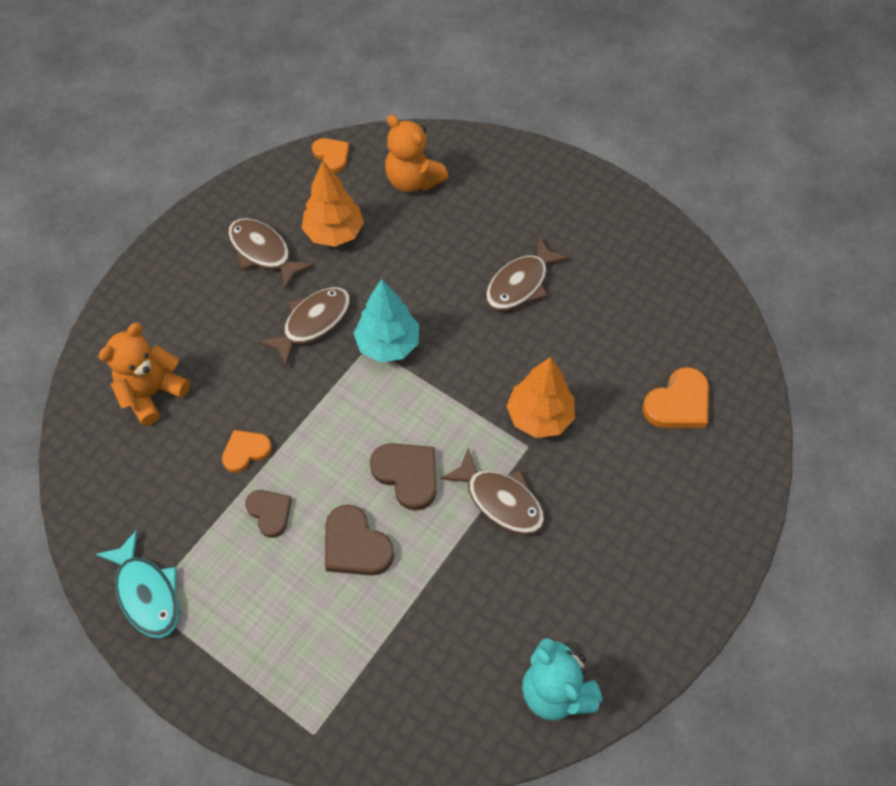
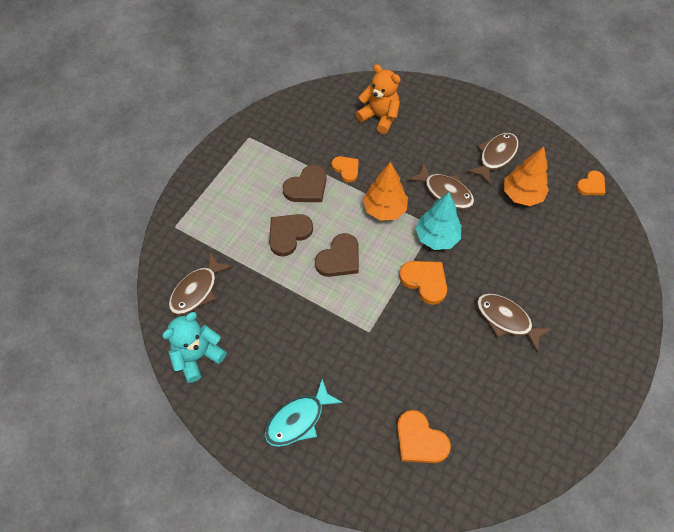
camera: 85 degrees right, 0 degrees up
(147, 593) = (254, 137): turquoise fish -> turquoise fish (298, 419)
(270, 512) = (307, 187): brown heart -> brown heart, size x1.51
(413, 180) = (584, 239): orange teddy bear -> none
(456, 368) = (425, 281): none -> orange heart
(500, 500) = (326, 316): brown fish -> brown fish (197, 290)
(539, 416) = (394, 338): orange tree -> orange tree (384, 209)

